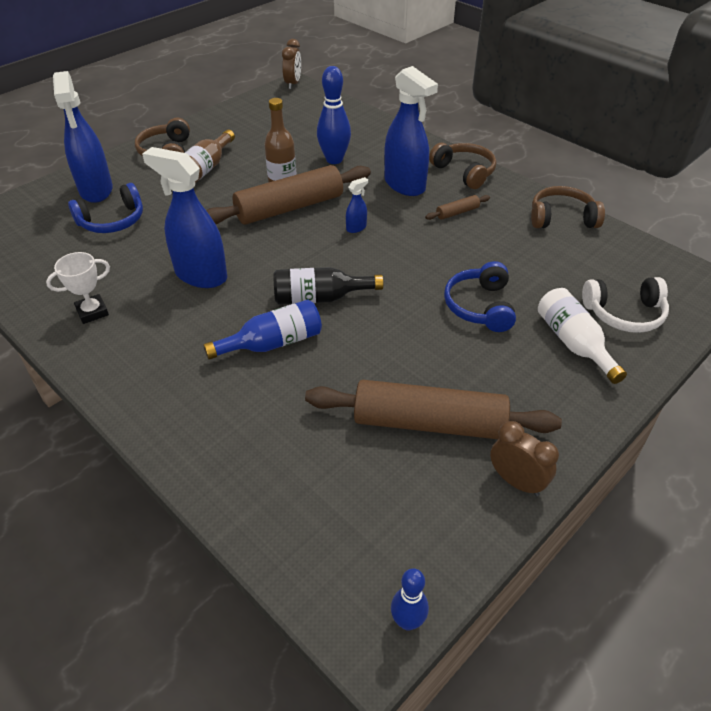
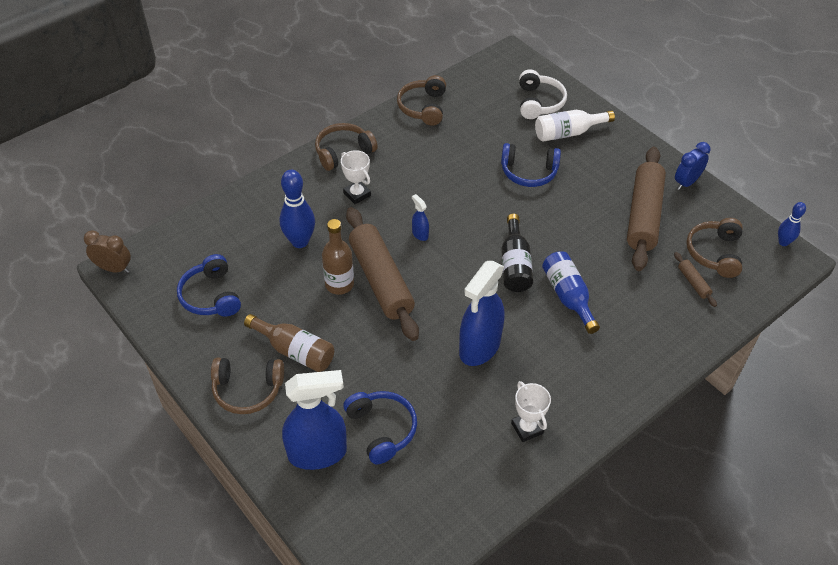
camera: 85 degrees left, 5 degrees up
(266, 125) = (211, 296): none -> blue headphones
(367, 509) = (714, 253): none -> brown headphones
(405, 185) = (357, 194): blue spray bottle -> white trophy
(457, 212) = (406, 166): brown rolling pin -> brown rolling pin (693, 282)
(516, 482) = (686, 182): brown clock -> blue clock

